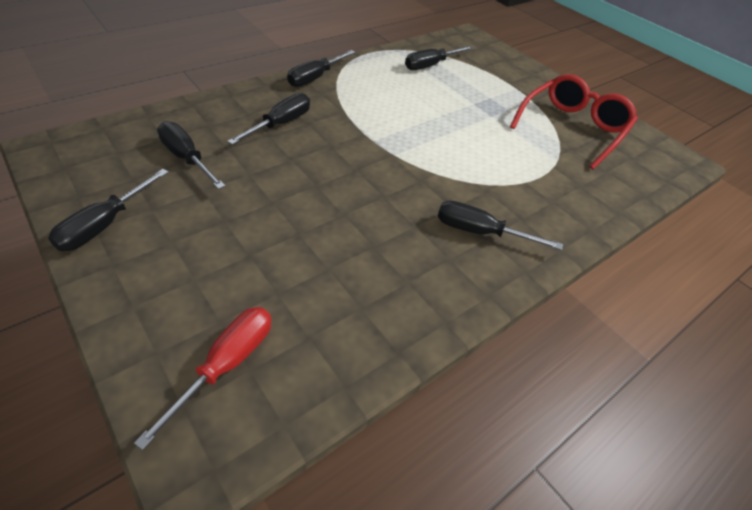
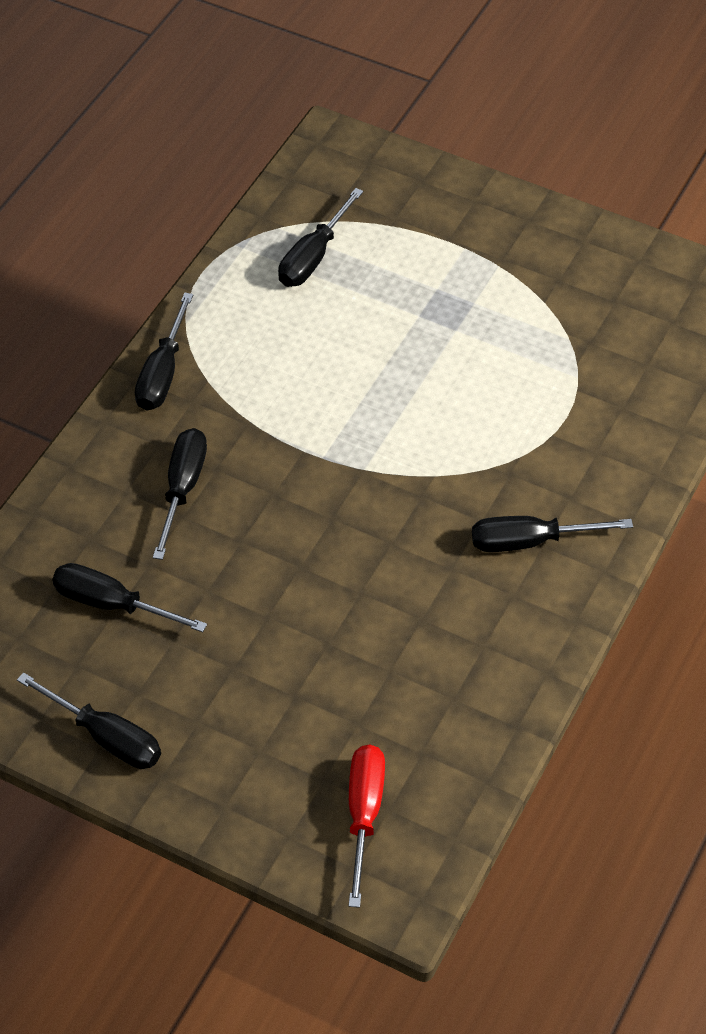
camera: 20 degrees left, 5 degrees up
(105, 225) = (106, 737): black screwdriver -> black screwdriver turned 60 degrees counterclockwise
(572, 128) = (576, 299): red glasses -> none

